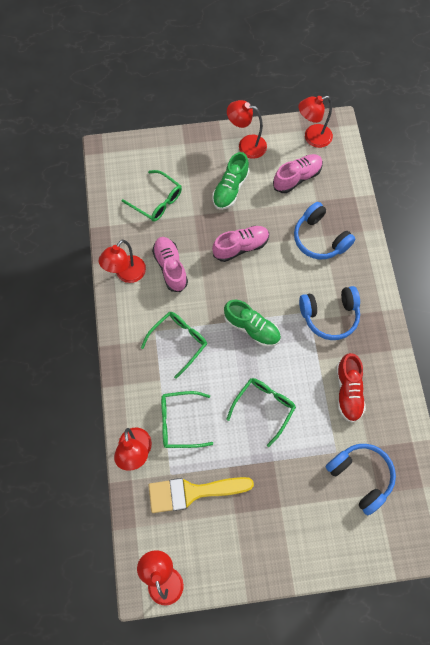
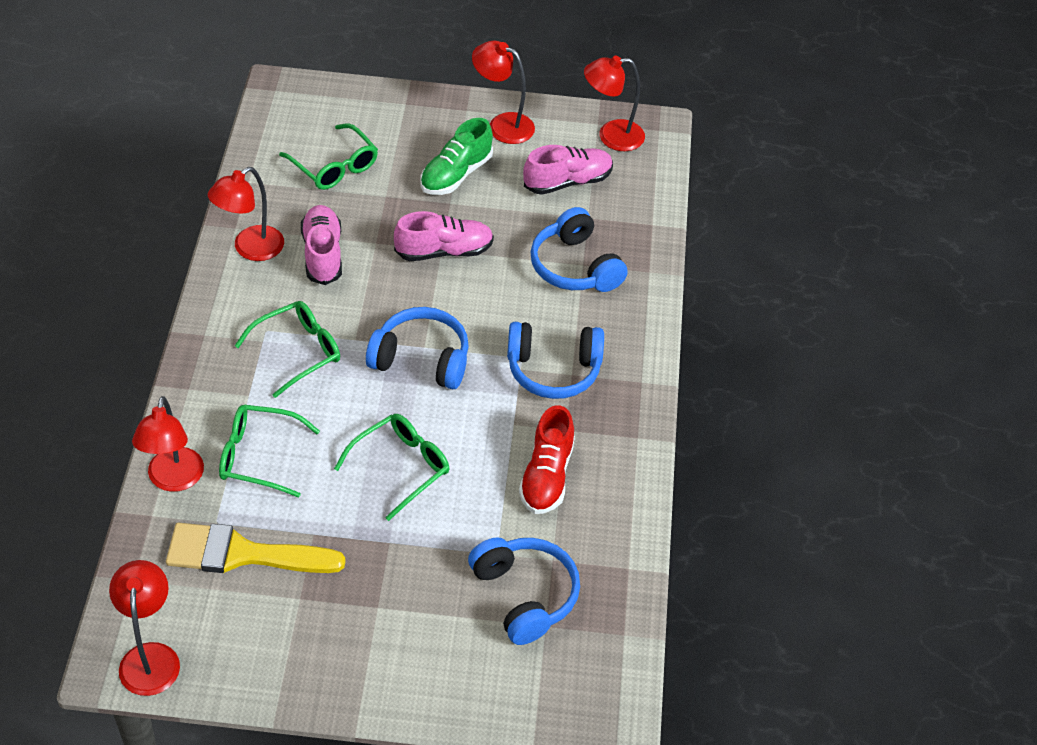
camera: 10 degrees right, 20 degrees down
(252, 328) = (421, 359): green shoe -> blue headphones

